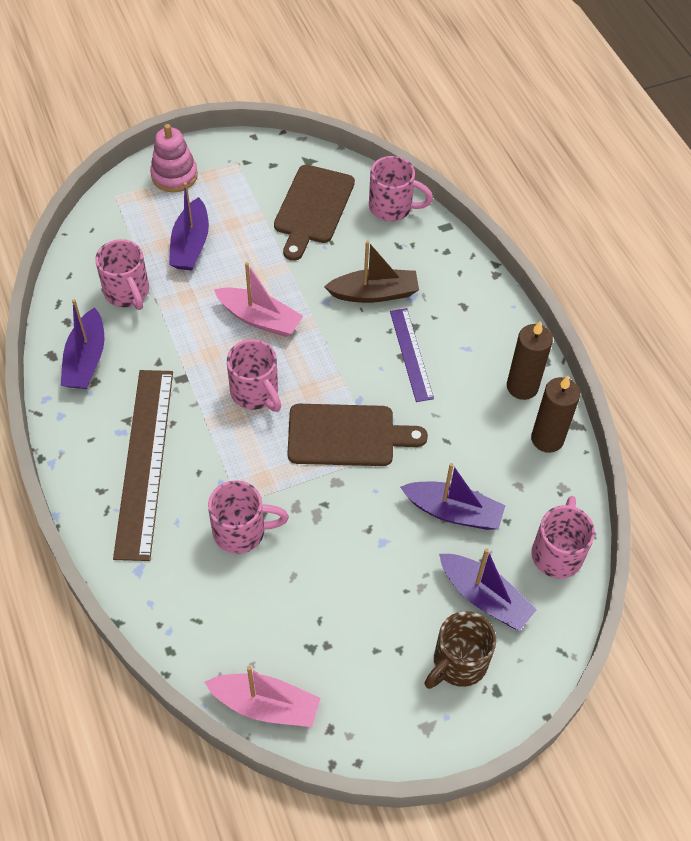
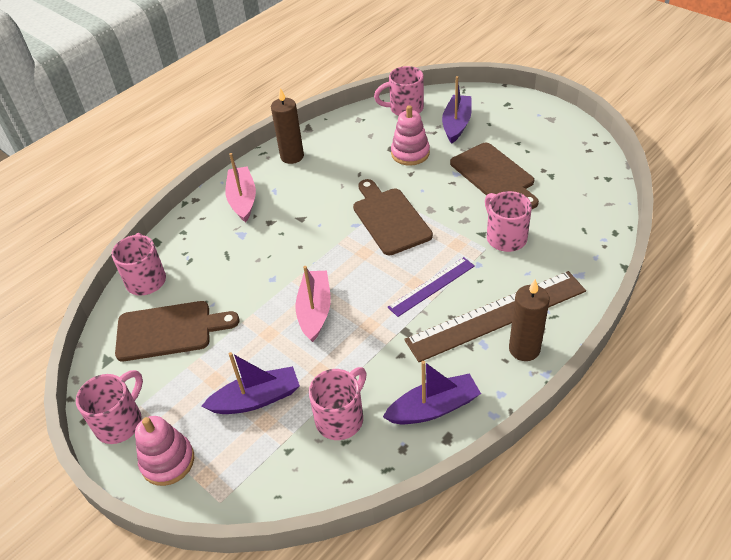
camera: 110 degrees left, 10 degrees down
(255, 393) = (388, 280): pink mug -> pink mug (120, 422)
(266, 705) = (602, 178): pink boat -> pink boat (242, 199)
(353, 582) = (494, 175): none -> brown cutting board
(374, 293) = (249, 254): brown boat -> none
(411, 354) = (297, 214): purple ruler -> purple ruler (432, 286)
(453, 512) = (410, 153): purple boat -> pink stacking toy
(458, 663) = (505, 120): brown mug -> none
(547, 439) = (327, 135): brown candle -> brown candle (524, 349)

